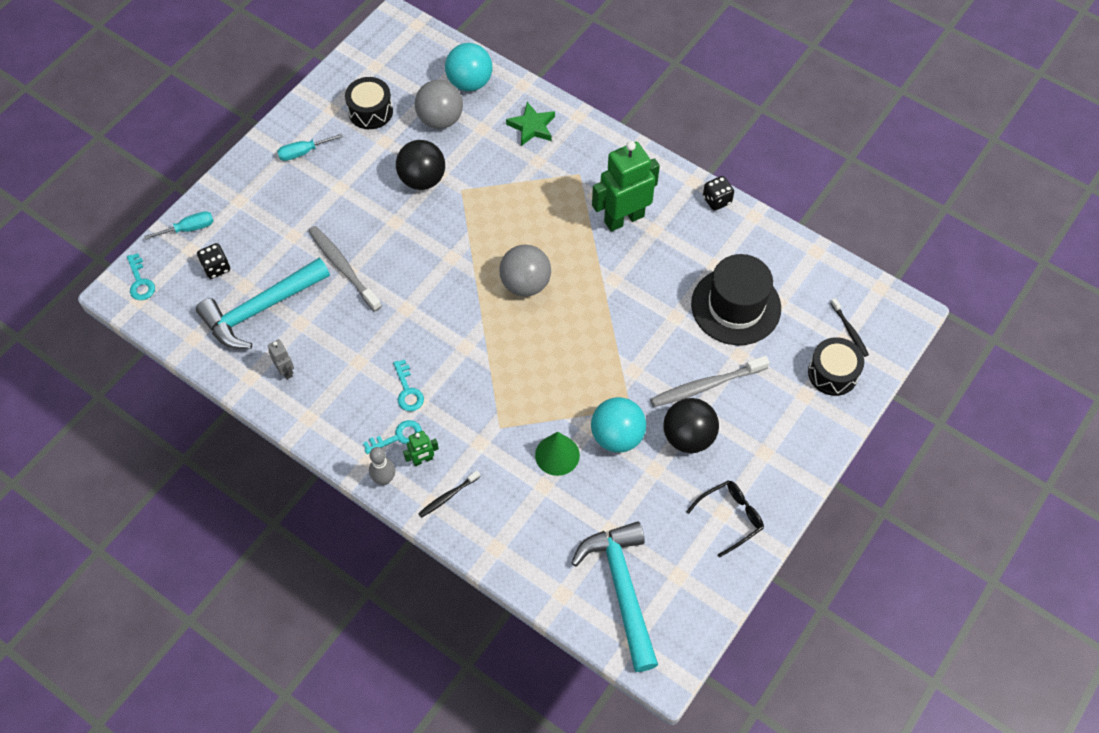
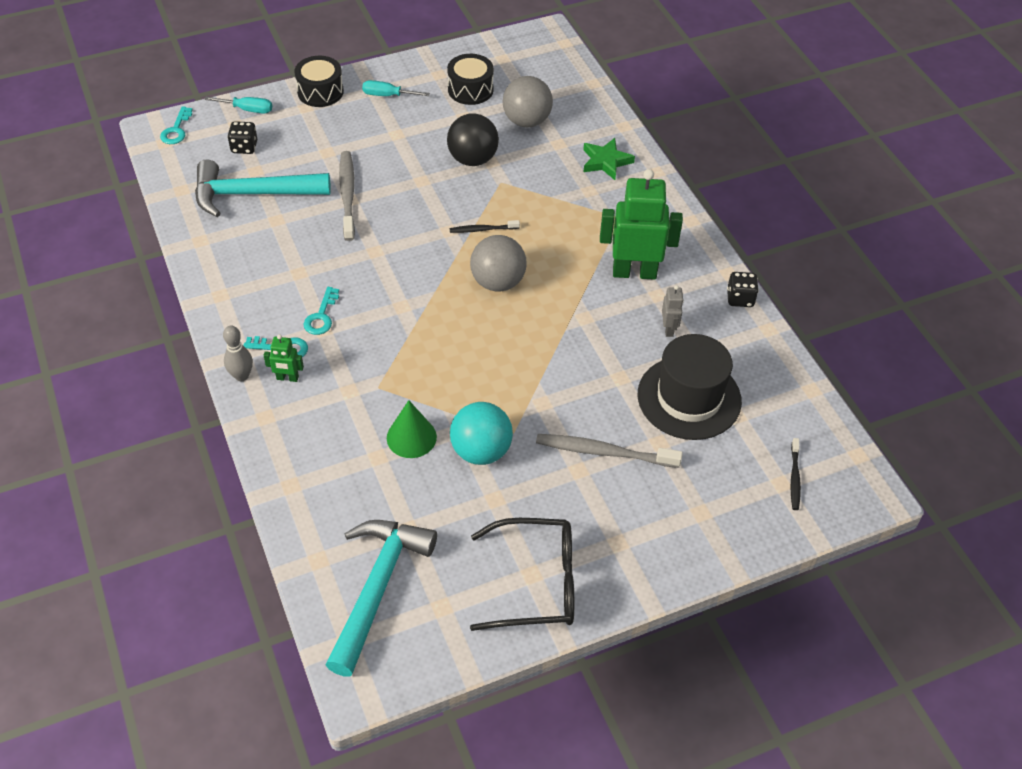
camera: 30 degrees right, 10 degrees down
(286, 371) = (233, 250): grey robot -> grey robot (669, 329)
(448, 496) = (284, 419): black toothbrush -> black toothbrush (482, 229)
(470, 82) = (576, 104): turquoise ball -> none
(688, 437) = (550, 488): black ball -> none
(730, 517) = (536, 583): black glasses -> black glasses, size x1.58
(832, 373) = (746, 507): black drum -> black drum (320, 92)

